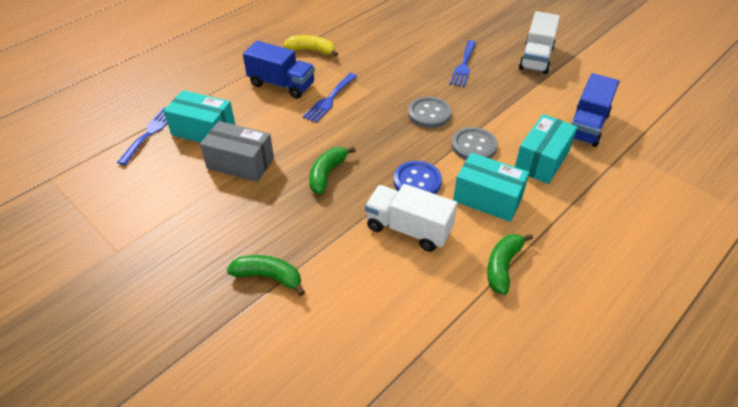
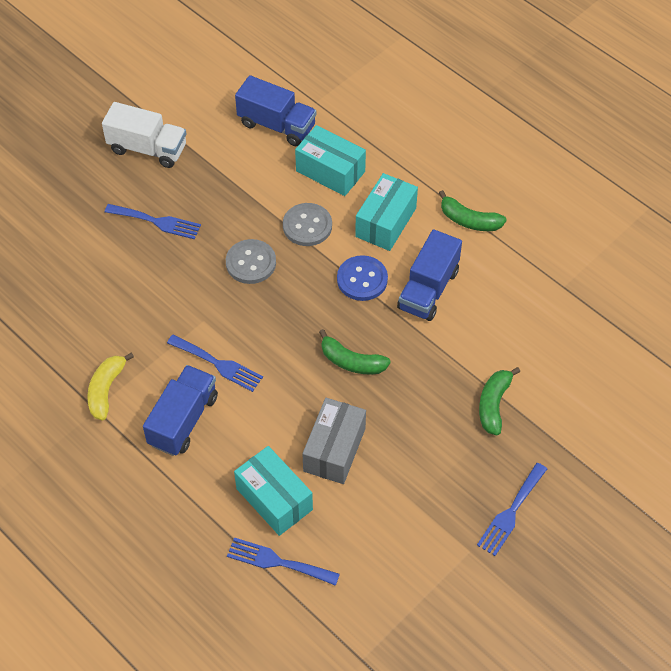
camera: 90 degrees left, 10 degrees up
(145, 285) = (511, 512): none -> blue fork
(203, 130) = (274, 499): turquoise box -> turquoise box turned 60 degrees counterclockwise
(408, 229) = (428, 289): white truck -> blue truck

